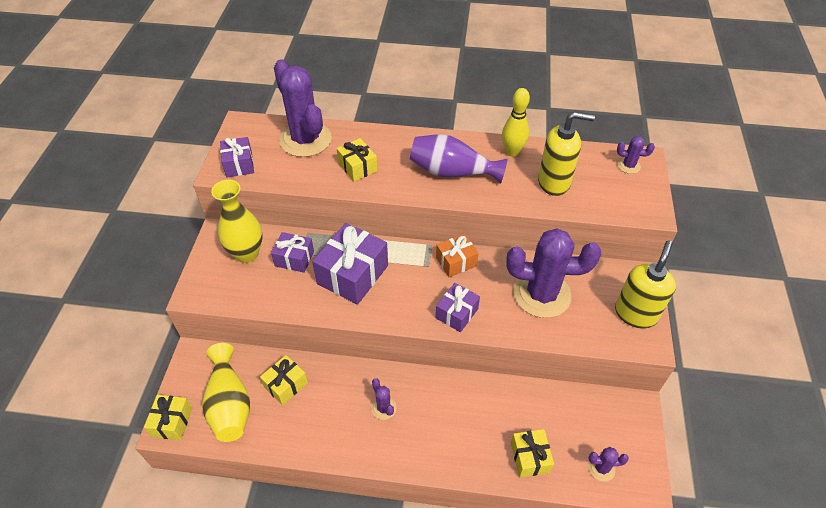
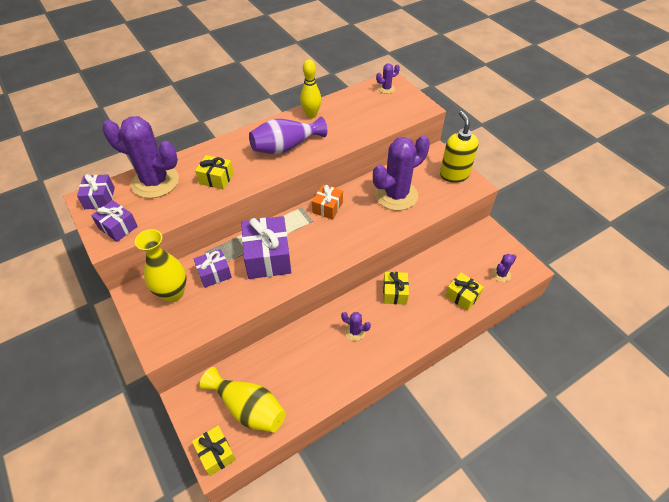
camera: 40 degrees left, 0 degrees up
(286, 385) = (276, 366): yellow gift -> yellow gift (394, 293)
(456, 313) = (359, 237): purple gift -> purple gift (99, 198)
(554, 182) = (355, 120): yellow soap dispenser -> none

